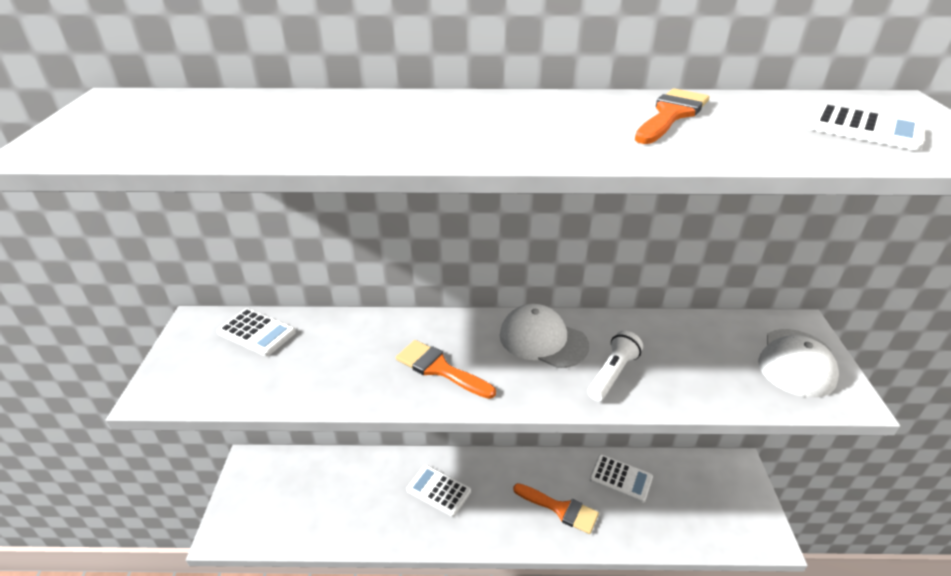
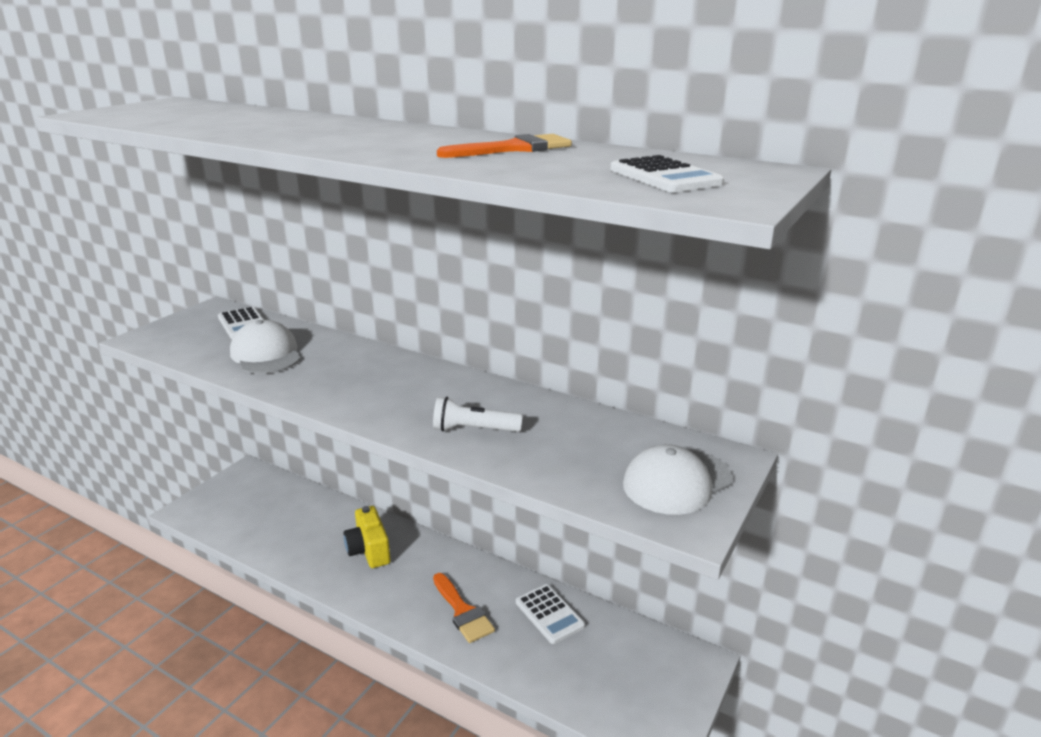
camera: 30 degrees right, 10 degrees down
(438, 491) = (369, 550): white calculator -> yellow camera
(440, 369) = (338, 382): orange brush -> none
(543, 340) = (447, 390): white cap -> white cap (266, 354)
(612, 374) = (474, 430): white flashlight -> white flashlight turned 150 degrees counterclockwise

